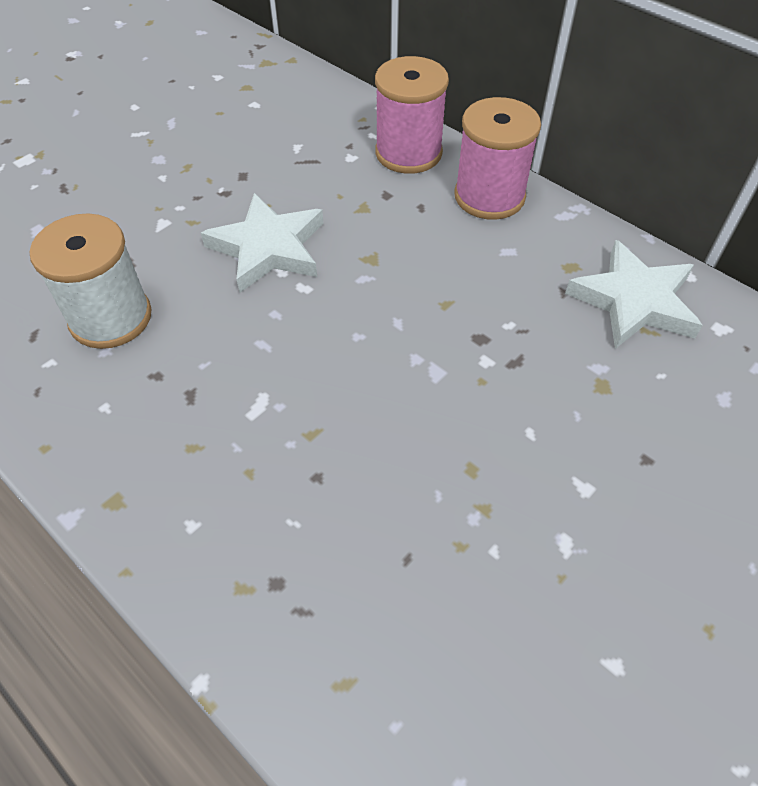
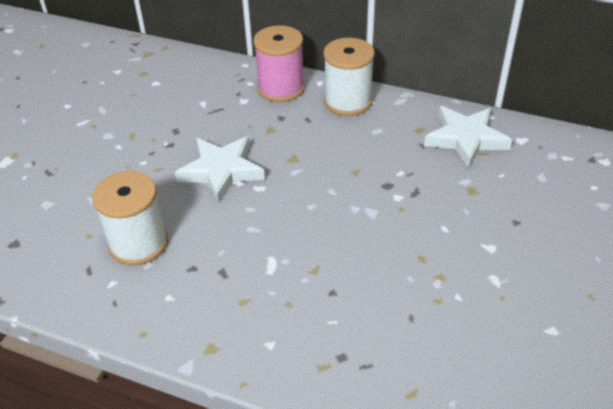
camera: 20 degrees left, 10 degrees down
(489, 196) = (347, 102): pink spool -> white spool

